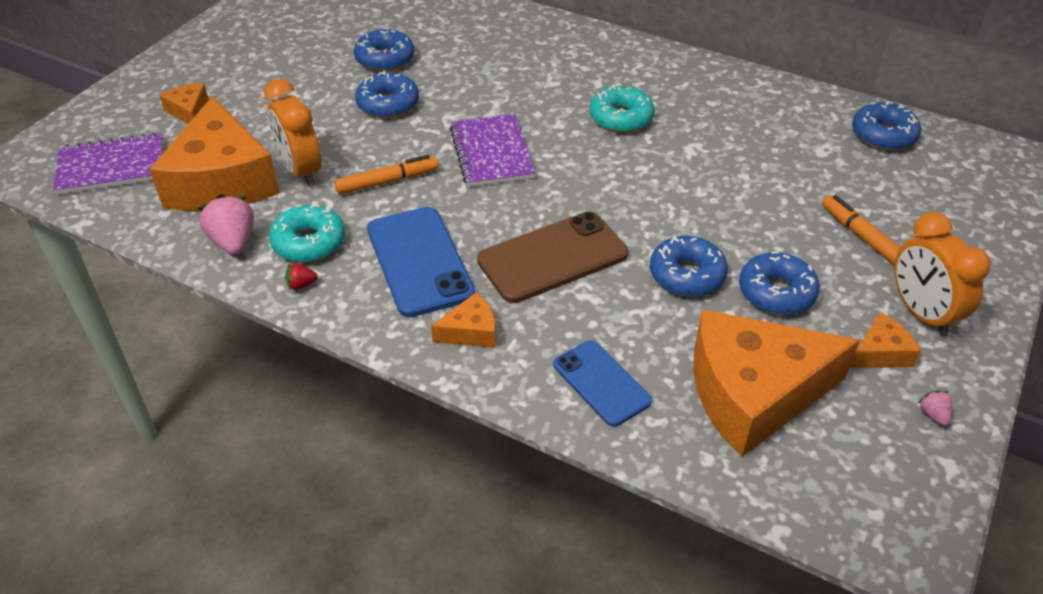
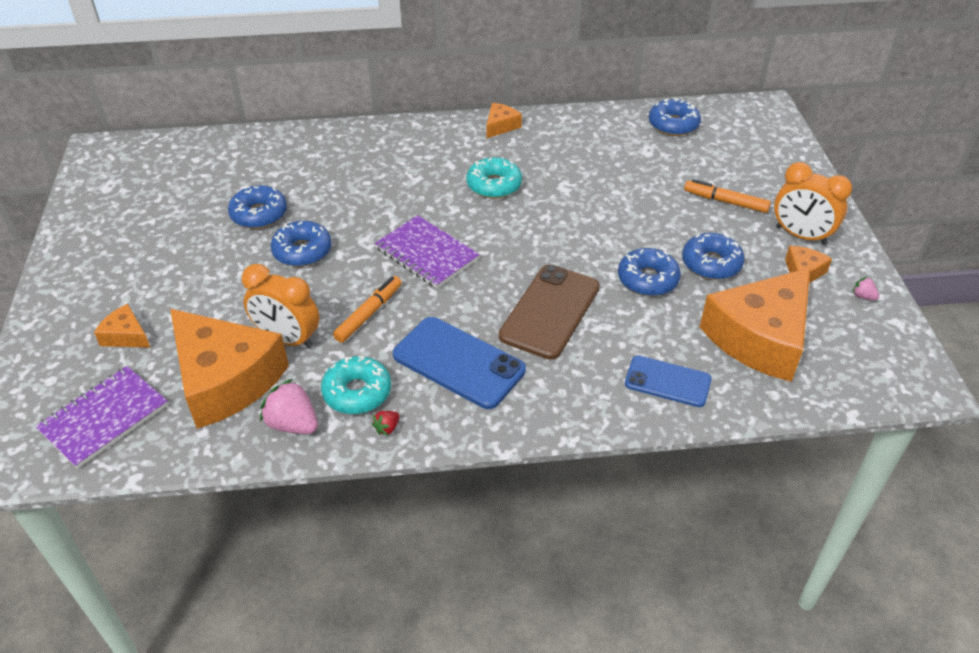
camera: 35 degrees left, 0 degrees up
(471, 331) = (548, 394): orange cheese -> orange cheese (501, 126)

